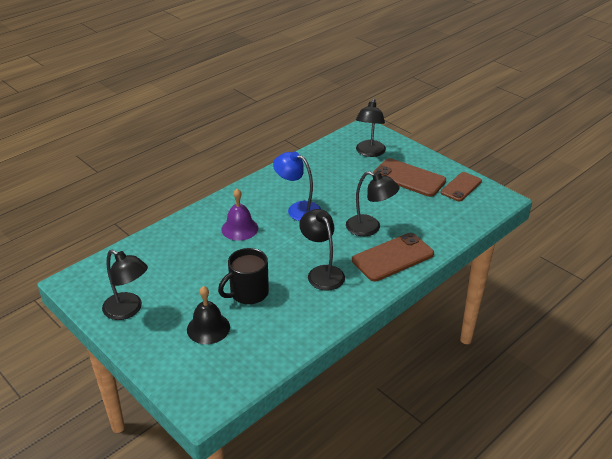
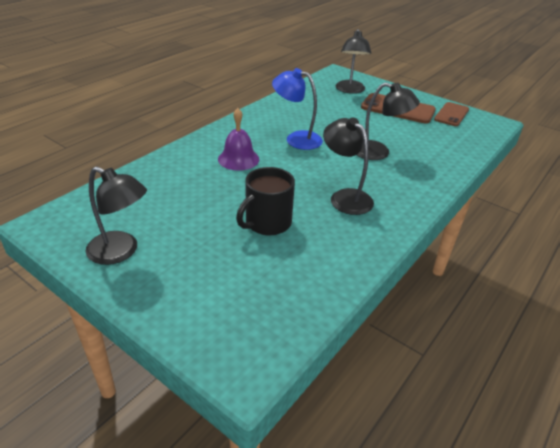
camera: 10 degrees left, 0 degrees up
(208, 328) = (228, 266): black bell -> none
(392, 257) = (415, 178): brown phone -> none

